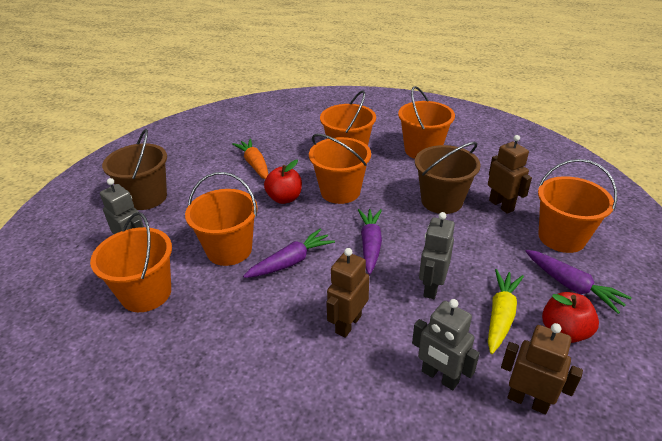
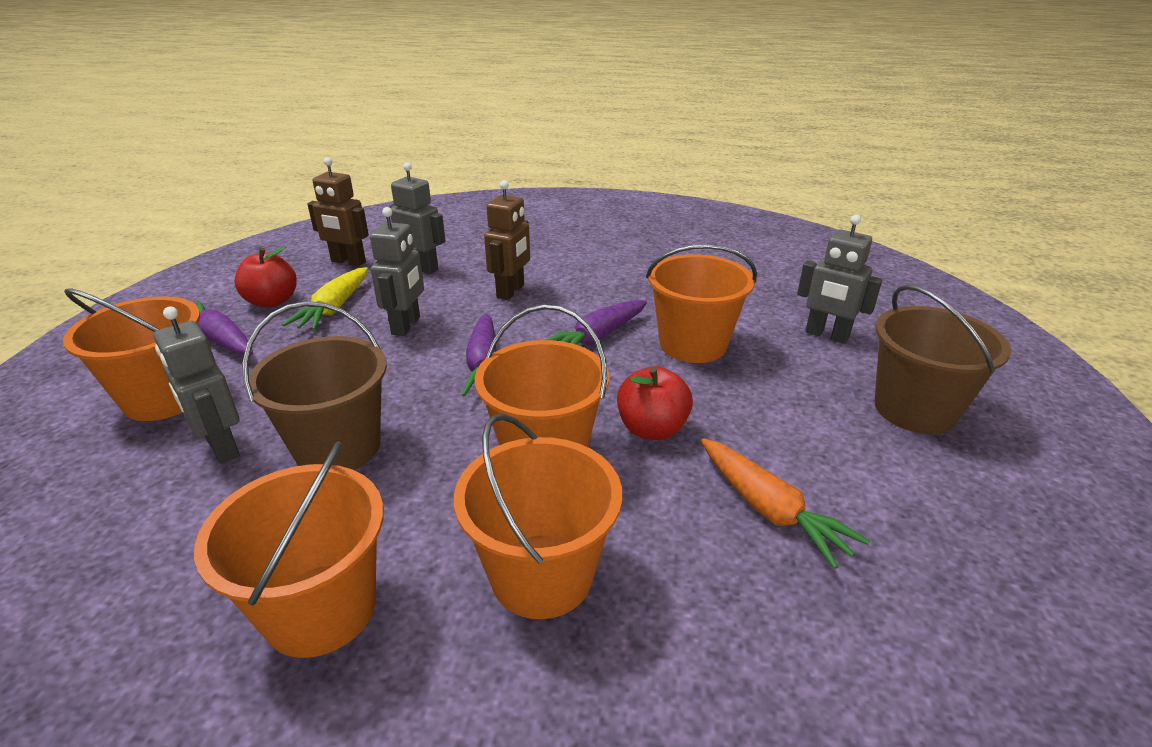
camera: 170 degrees right, 5 degrees down
(146, 293) = (756, 298): orange bucket -> none
(501, 205) = (222, 447): brown robot -> grey robot

